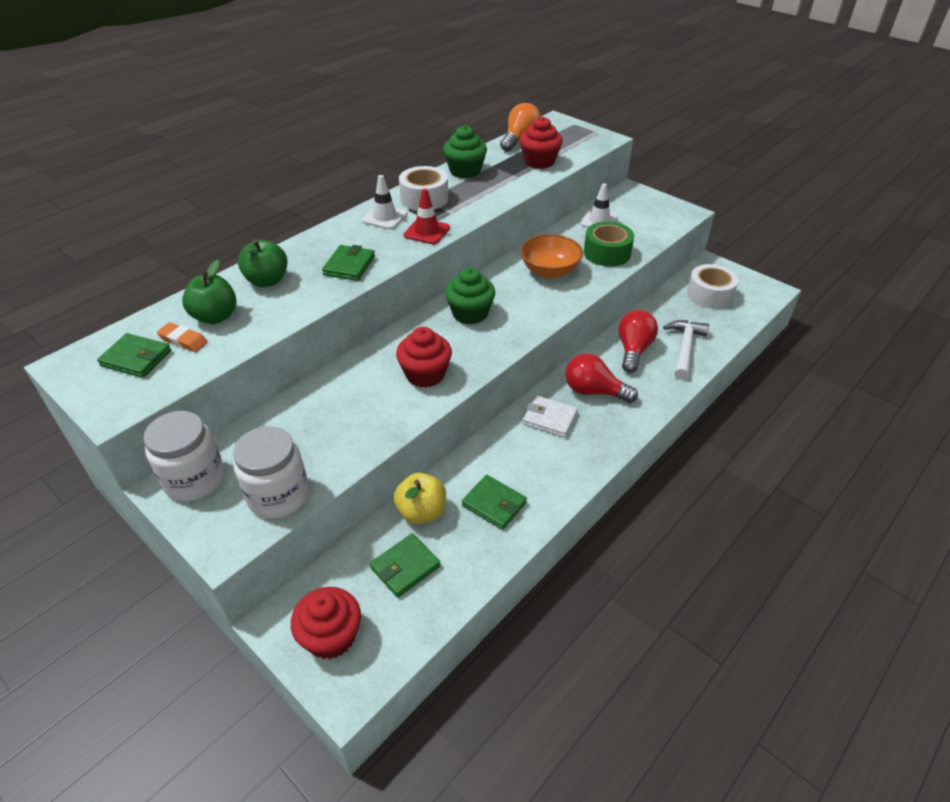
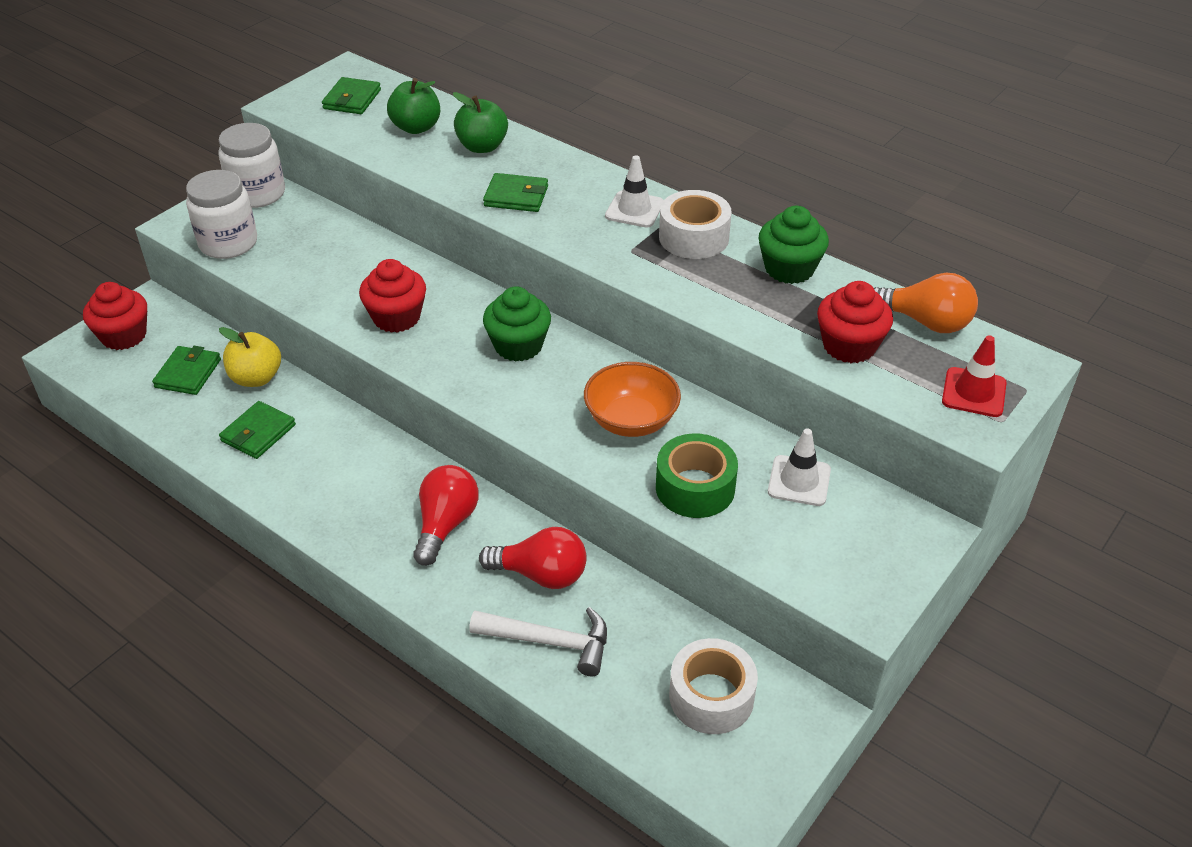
camera: 85 degrees right, 0 degrees up
(183, 340) = (378, 118): orange eraser -> none
(405, 567) = (188, 373): green wallet -> green wallet turned 60 degrees clockwise
(427, 232) = (603, 247): red traffic cone -> red traffic cone (974, 392)
(549, 418) = (393, 478): white wallet -> none

